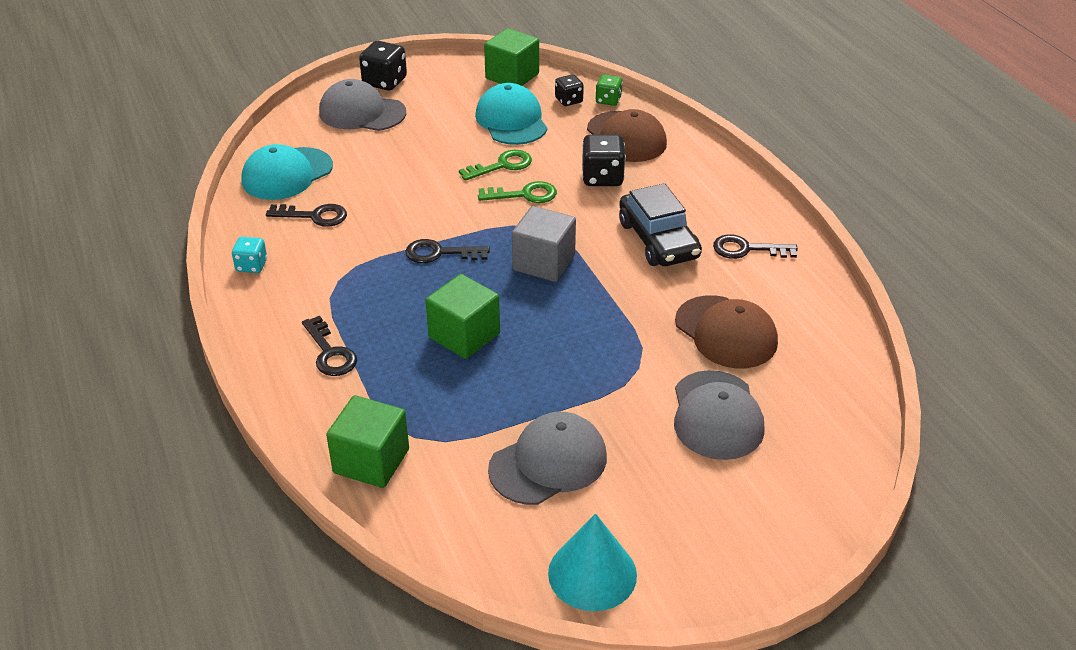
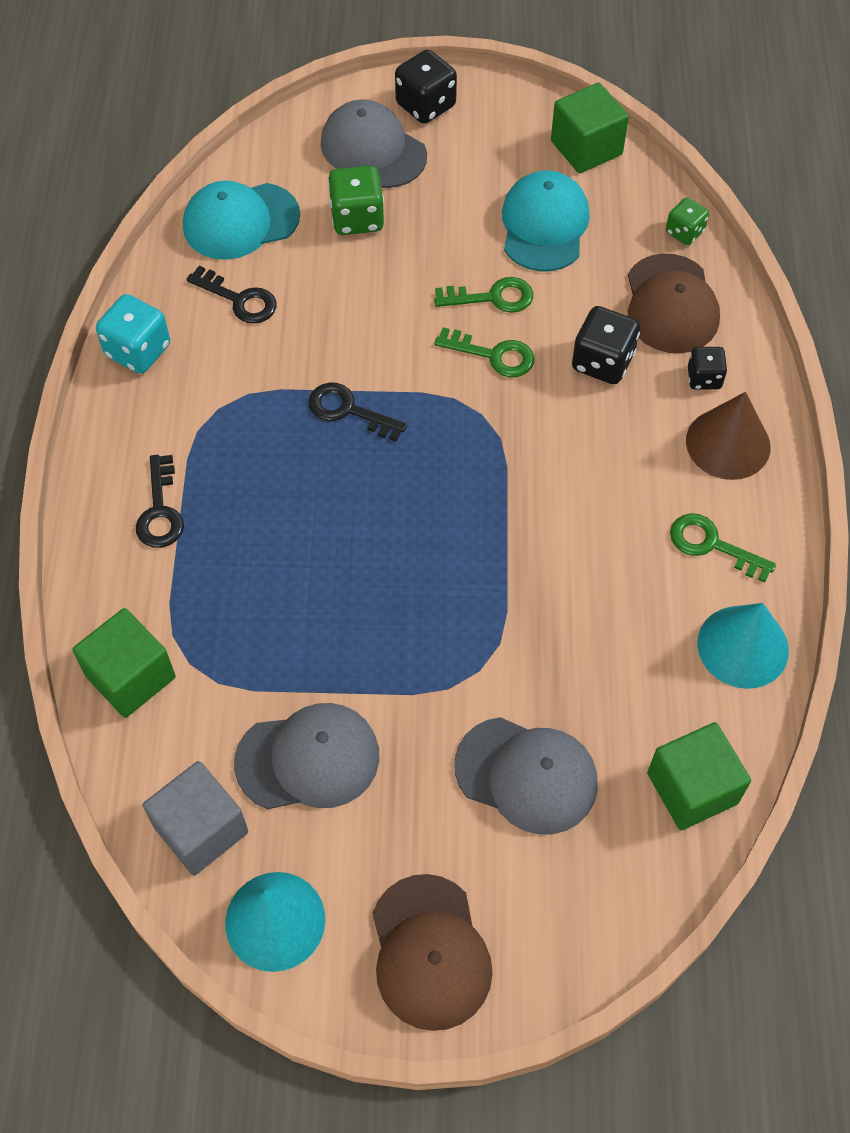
camera: 25 degrees right, 20 degrees up
(251, 266) = (138, 350): turquoise dice -> turquoise dice, size x1.61
(374, 150) = (357, 218): none -> green dice
(464, 335) = (312, 544): green cube -> green cube (692, 788)
(543, 263) = (458, 471): grey cube -> grey cube (201, 829)
(569, 100) = (634, 215): black dice -> black dice (704, 378)
(658, 240) = (612, 488): black car -> none
(716, 415) = (526, 775): grey cap -> grey cap turned 90 degrees counterclockwise
(717, 195) = (728, 443): none -> brown cone
(726, 332) = (609, 661): brown cap -> brown cap (430, 952)
(747, 249) = (712, 545): black key -> green key
(808, 295) = (743, 646): none -> turquoise cone

